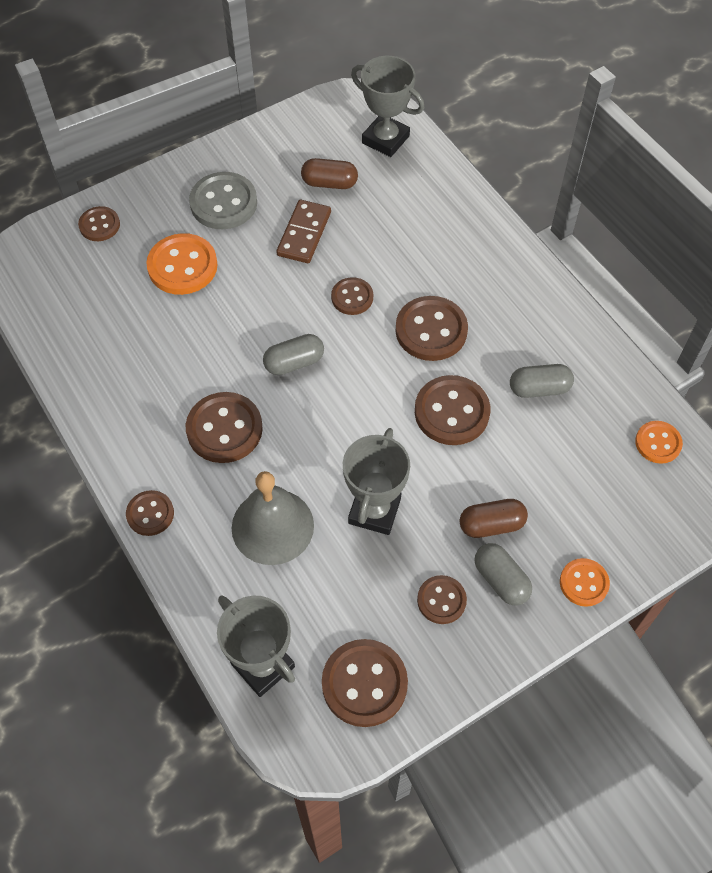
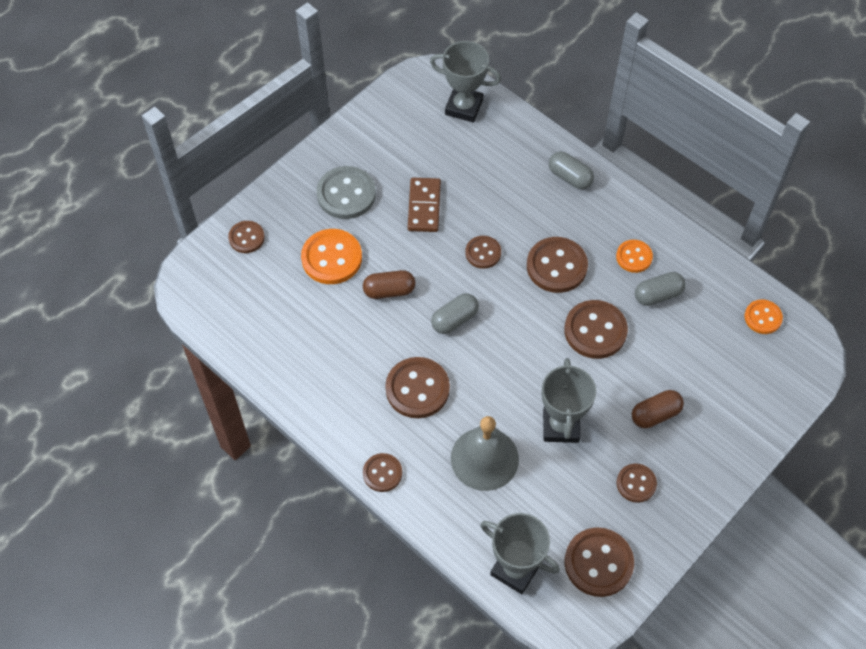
camera: 15 degrees left, 0 degrees up
(329, 183) = (430, 157): brown capsule -> brown capsule (389, 291)
(501, 580) = (676, 456): grey capsule -> grey capsule (570, 177)
(584, 583) = (739, 442): orange button -> orange button (634, 257)

